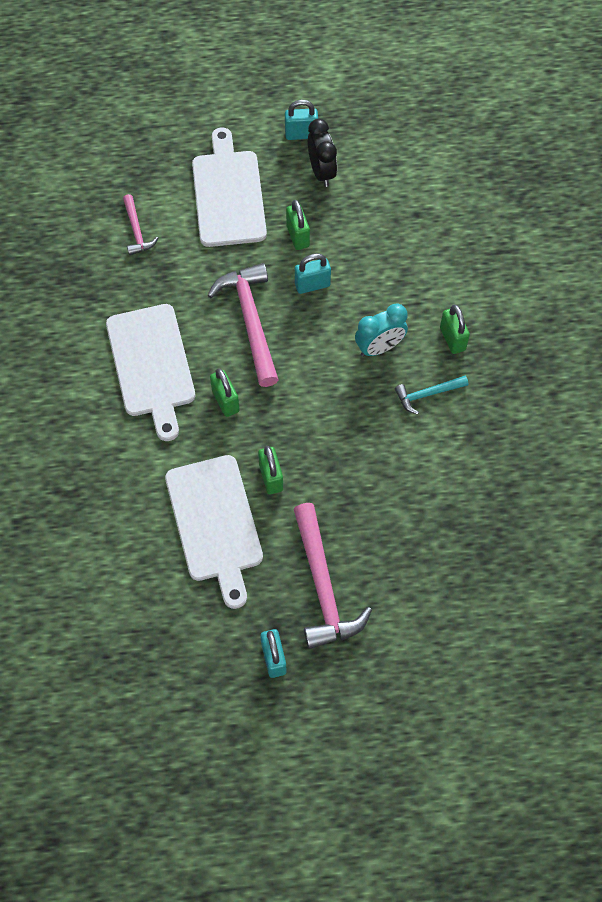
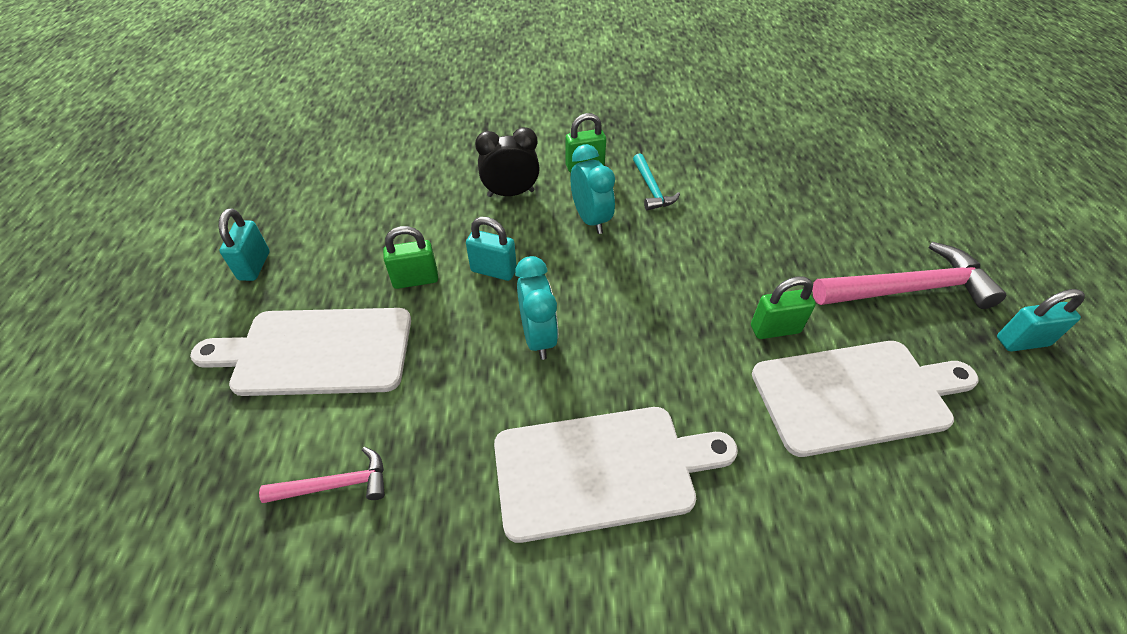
camera: 85 degrees left, 15 degrees down
(225, 401) = (664, 373): green padlock -> none
(250, 321) = (538, 337): pink hammer -> turquoise clock
(312, 285) = (493, 271): turquoise padlock -> turquoise padlock turned 60 degrees counterclockwise
(321, 172) = (325, 250): black clock -> black clock (511, 193)

